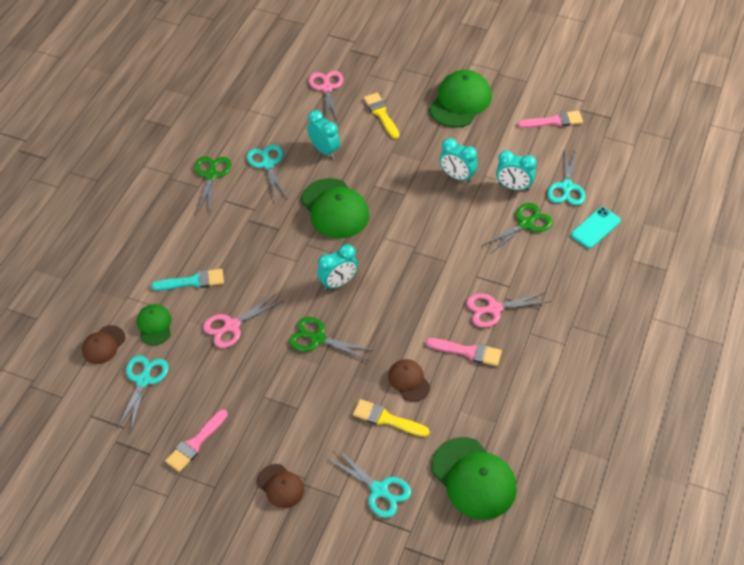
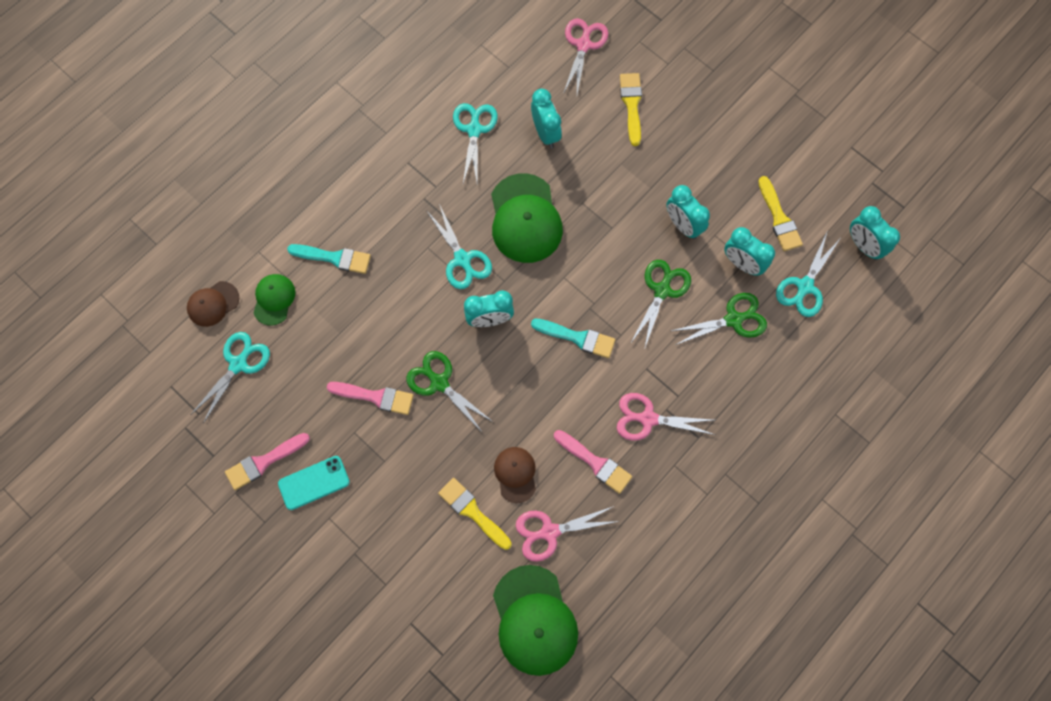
camera: 20 degrees right, 20 degrees up
(211, 175) = (405, 122): green scissors -> green scissors (662, 290)
(232, 326) = (354, 331): pink scissors -> pink scissors (549, 532)
(280, 486) = (331, 548): brown cap -> none
(379, 490) = (430, 594): turquoise scissors -> turquoise scissors (462, 259)
(413, 273) = (577, 338): none -> turquoise brush
(460, 102) = (732, 120): green cap -> none
(525, 151) = (779, 218): none -> yellow brush
(553, 121) = (831, 188): pink brush -> pink brush (375, 397)
(595, 149) = (863, 246): none -> turquoise clock
(595, 228) = (813, 355): turquoise phone -> turquoise phone (314, 483)

